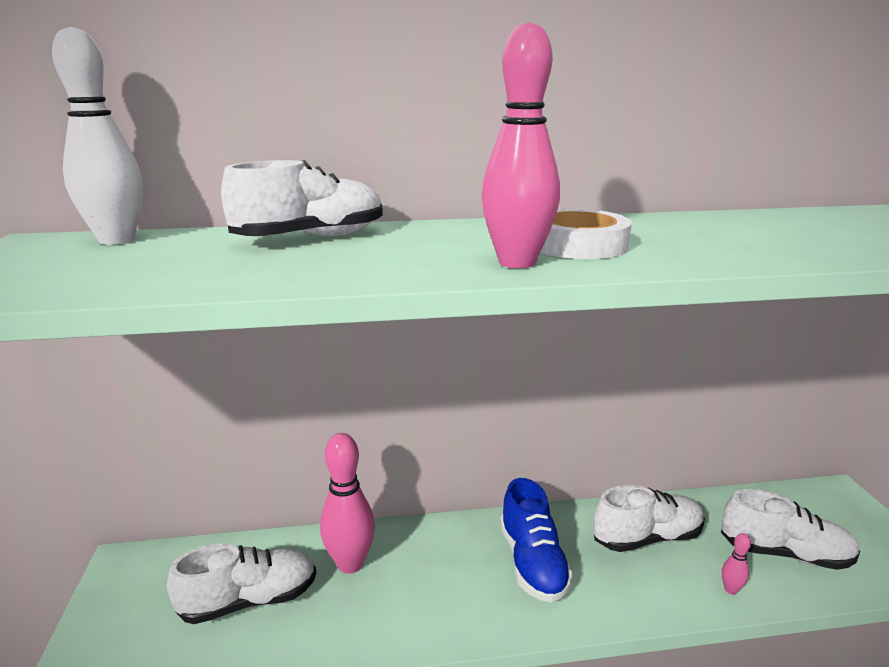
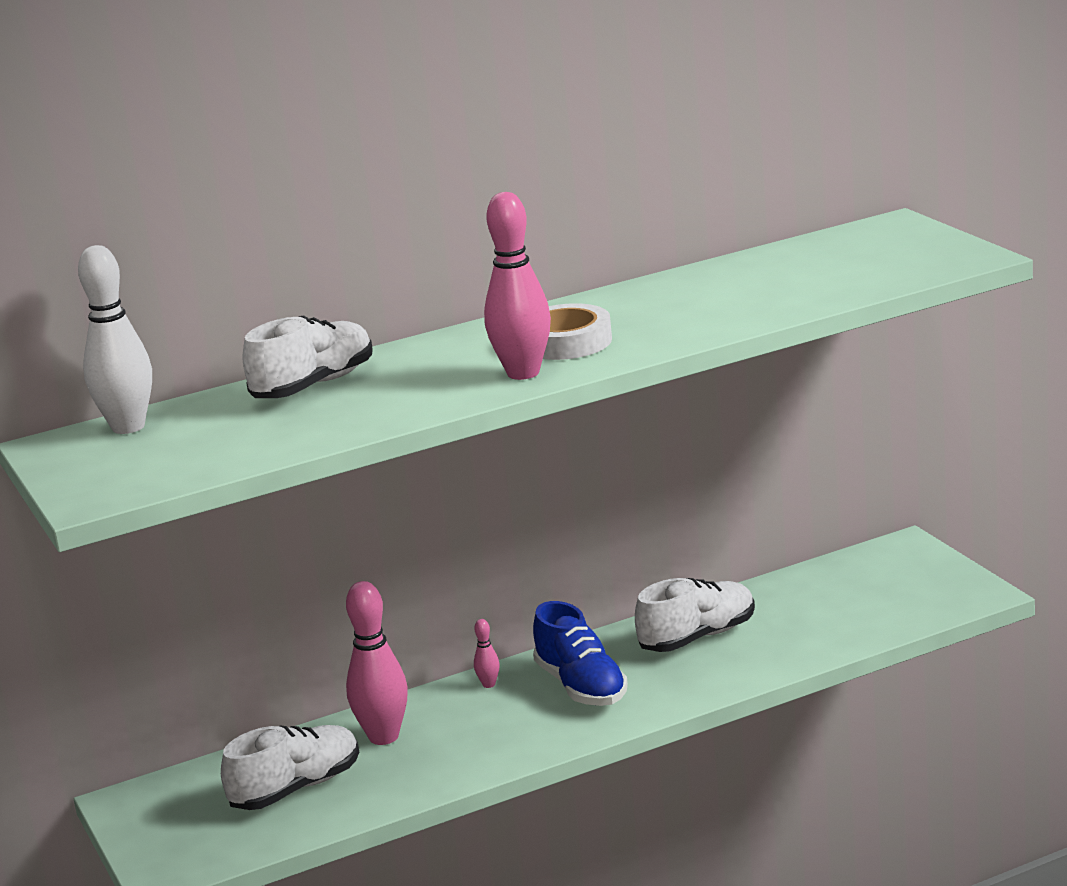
camera: 15 degrees left, 0 degrees up
(730, 589) = (787, 656): pink bowling pin -> pink bowling pin (489, 684)
(784, 553) = (841, 615): white shoe -> none

